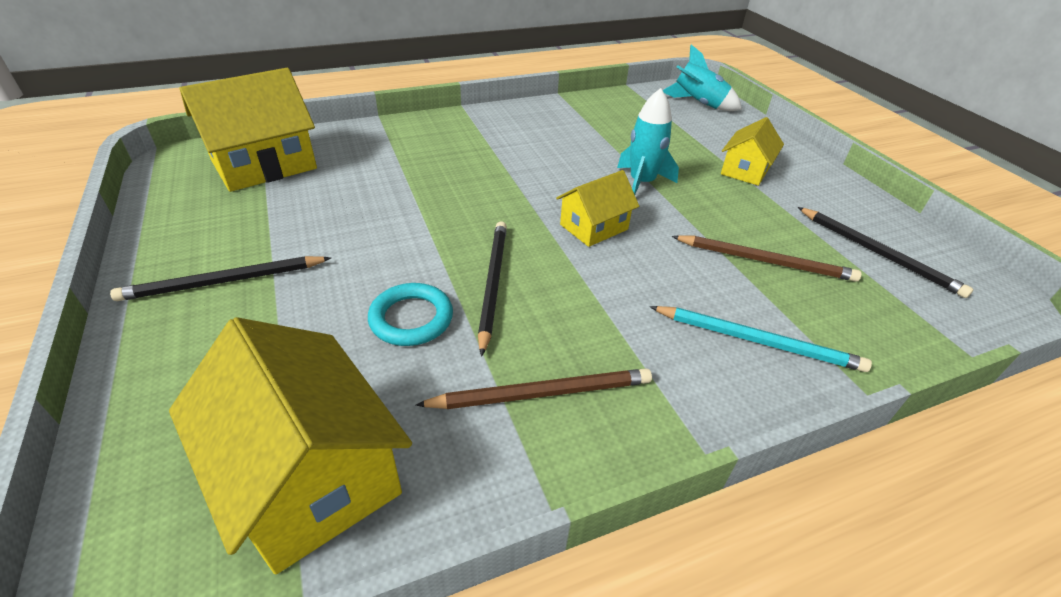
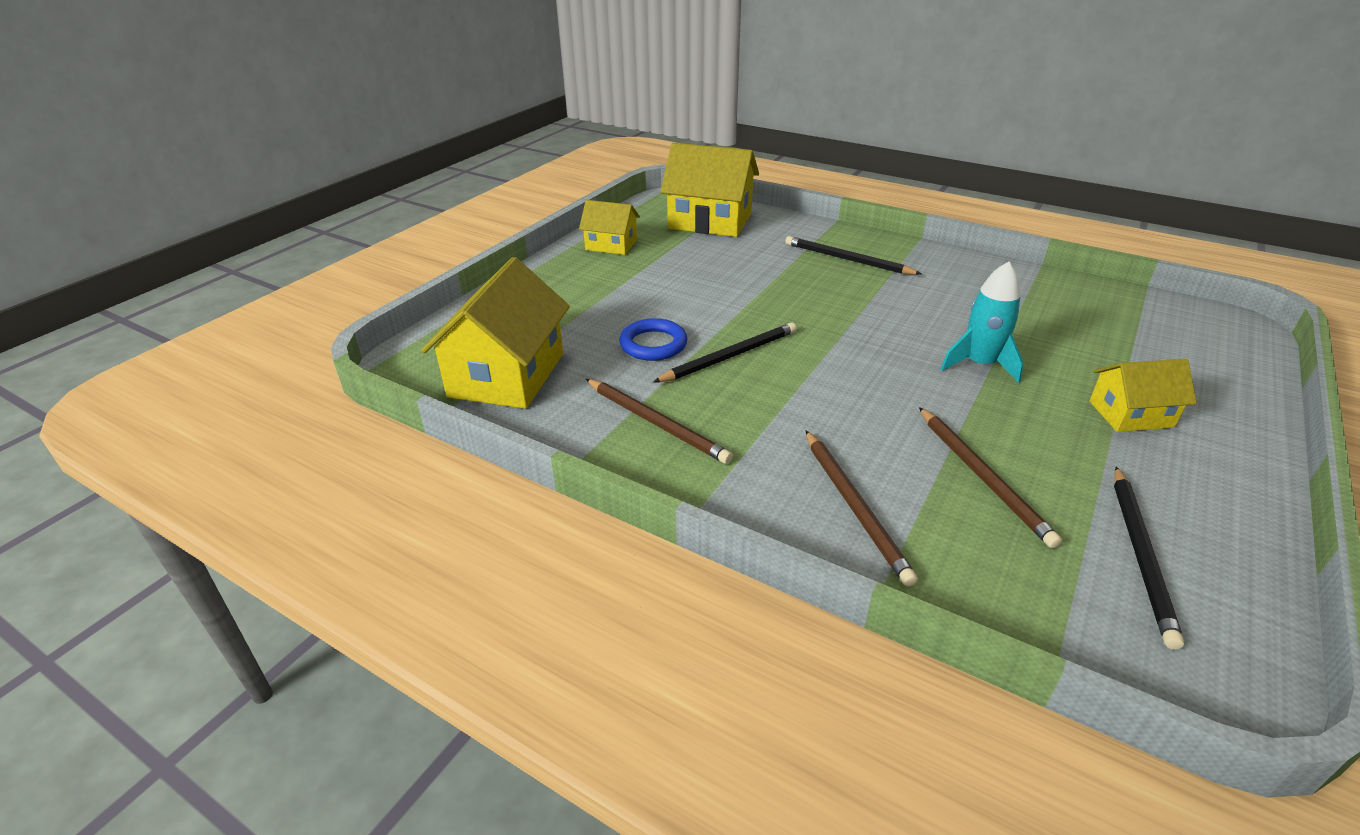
camera: 55 degrees right, 5 degrees down
(223, 282) = (596, 273): black pencil -> black pencil (847, 259)
(411, 318) = (653, 344): turquoise ring -> blue ring
(594, 227) = (868, 368): yellow house -> yellow house (611, 245)
(698, 104) = (1209, 339): turquoise rocket -> none
(758, 341) = (854, 507): turquoise pencil -> brown pencil

